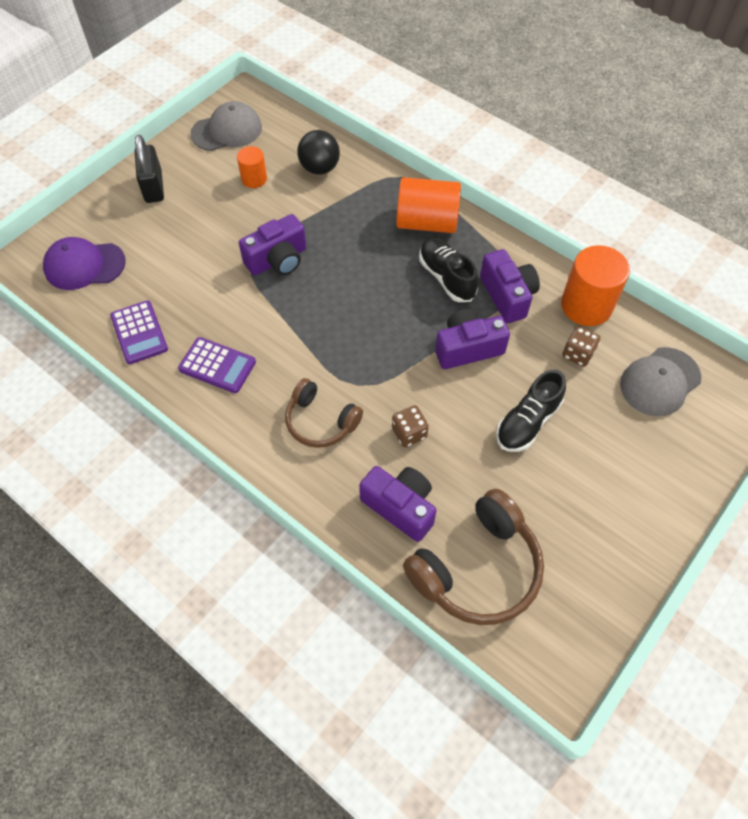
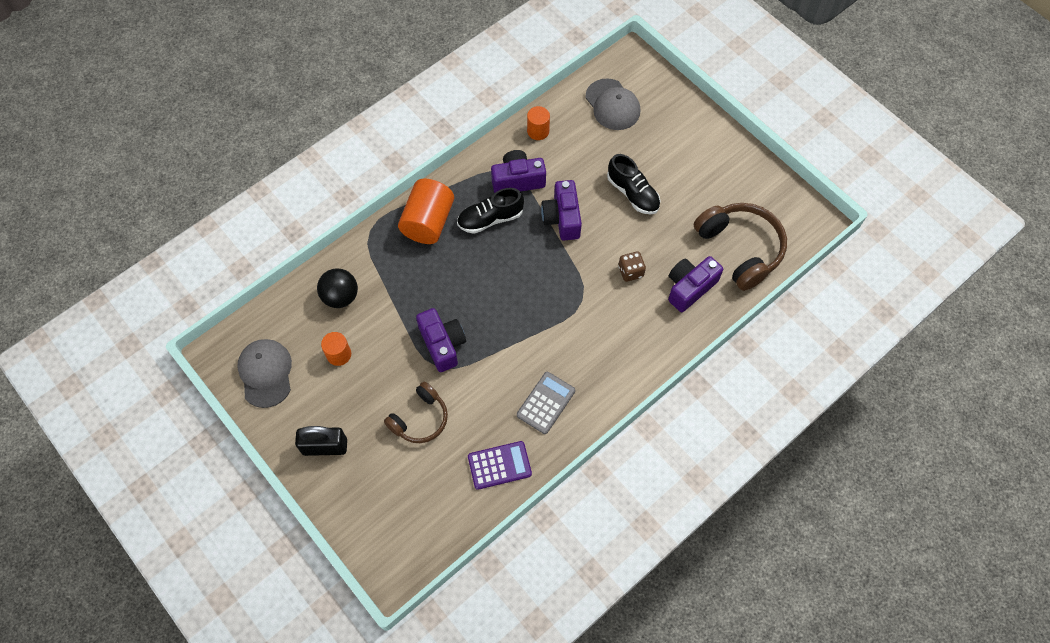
camera: 80 degrees left, 5 degrees up
(84, 265) = (411, 513): purple cap -> none
(217, 365) = (546, 403): purple calculator -> grey calculator
(321, 421) = (611, 331): brown headphones -> brown headphones (420, 419)
(577, 354) = (580, 148): brown dice -> none
(586, 306) = (538, 131): orange cylinder -> orange cylinder, size x0.56

